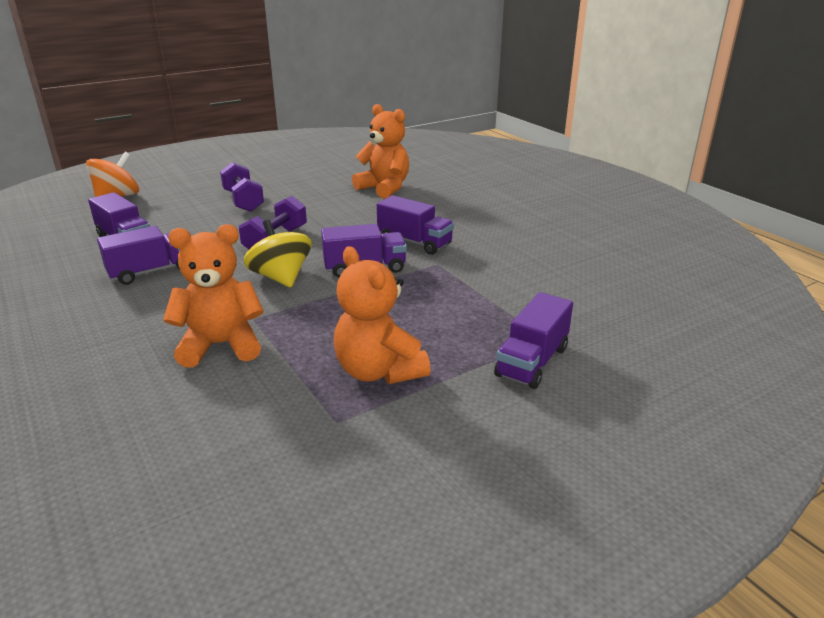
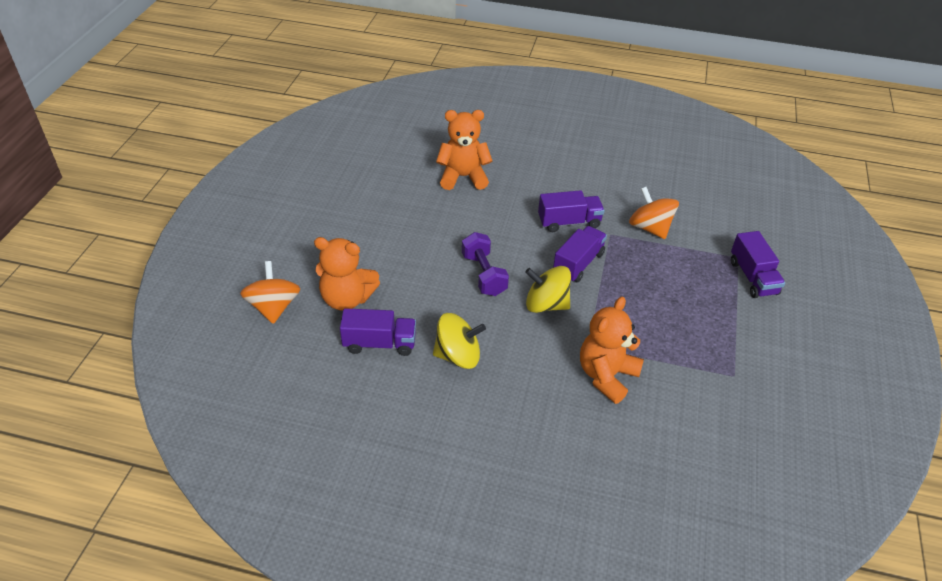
camera: 45 degrees left, 15 degrees up
(151, 271) = (458, 356): purple truck -> yellow spinning top
(243, 201) = (387, 250): purple dumbbell -> none
(379, 371) = (704, 333): orange teddy bear -> orange teddy bear (347, 299)
(487, 276) = (650, 228): none -> orange spinning top

